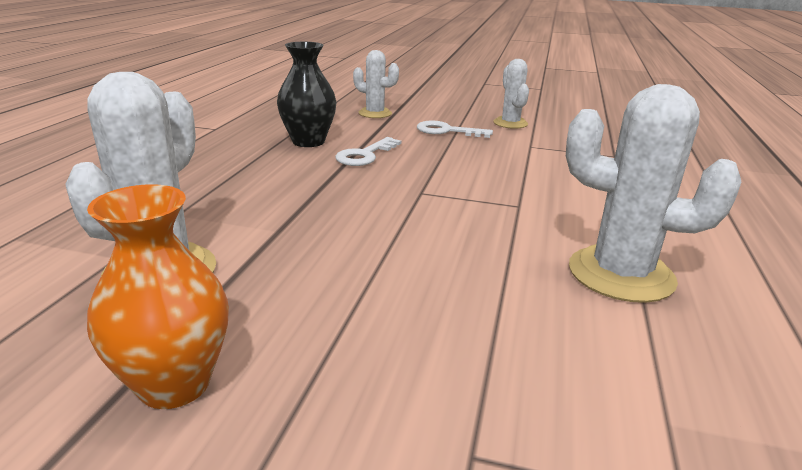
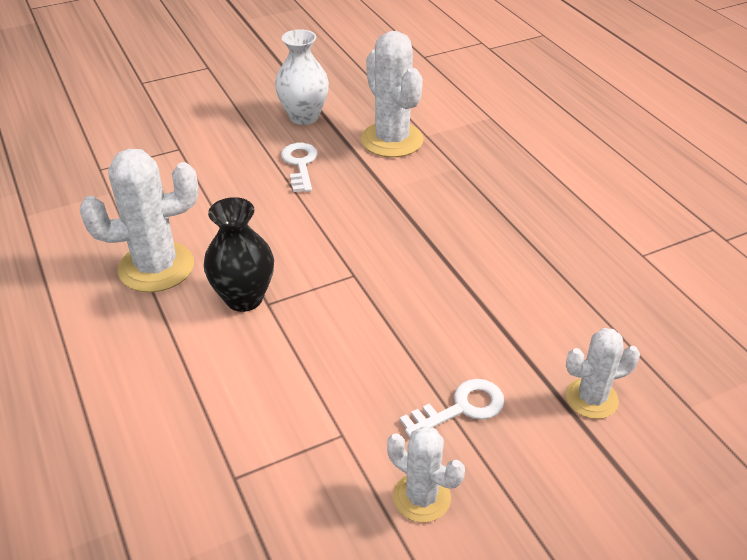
camera: 140 degrees right, 15 degrees up
(174, 384) = (304, 117): orange vase -> white vase
(308, 142) = (538, 287): black vase -> black vase (244, 298)
(365, 155) = (462, 298): white key -> white key (300, 164)

